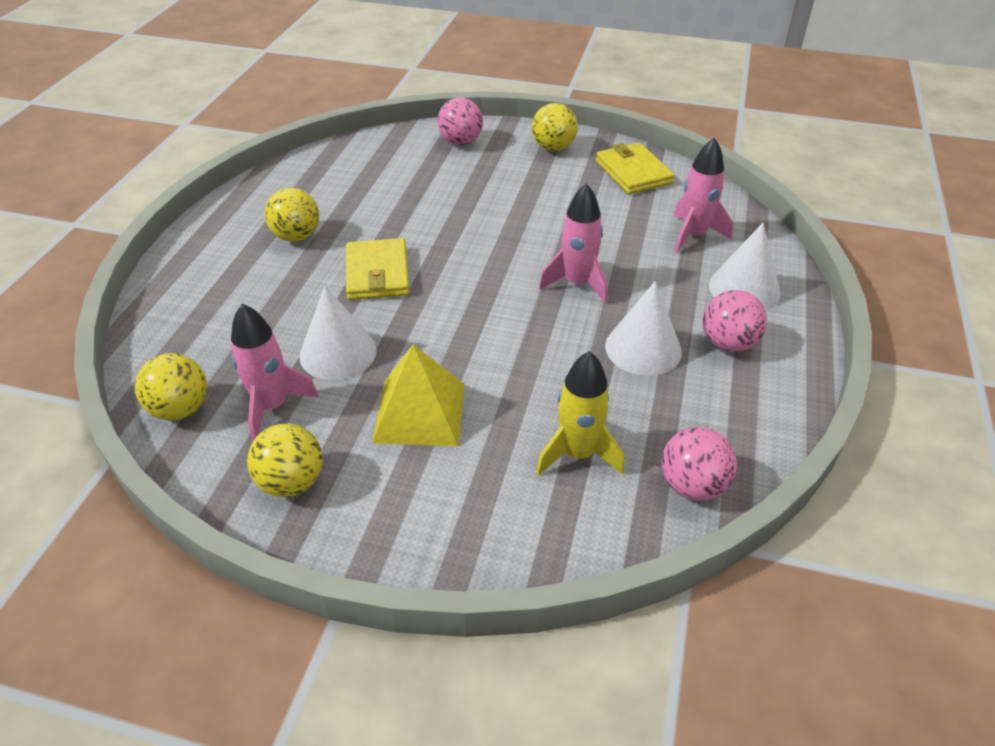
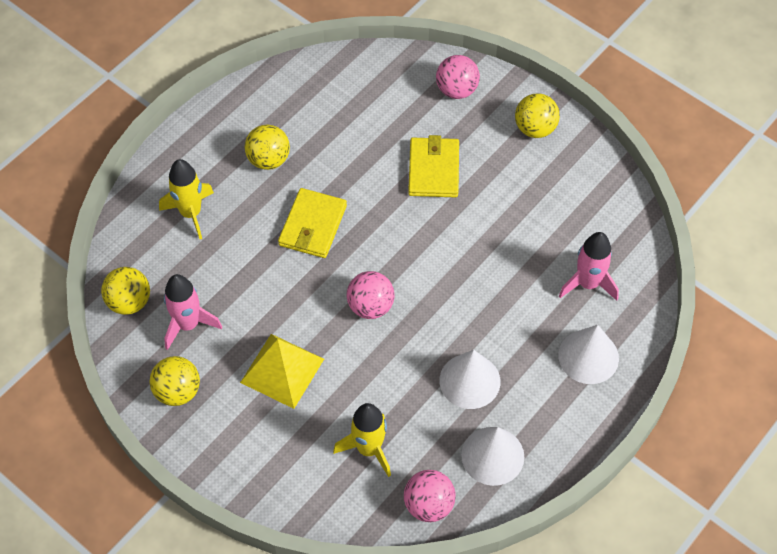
camera: 25 degrees right, 15 degrees up
(226, 303) = (191, 213): none -> yellow rocket
(338, 353) = (250, 294): white cone -> white cone (492, 455)
(577, 283) = (459, 297): pink rocket -> none
(633, 172) = (586, 188): yellow wallet -> yellow wallet (433, 170)
(728, 343) = (536, 402): pink ball -> pink ball (370, 306)

